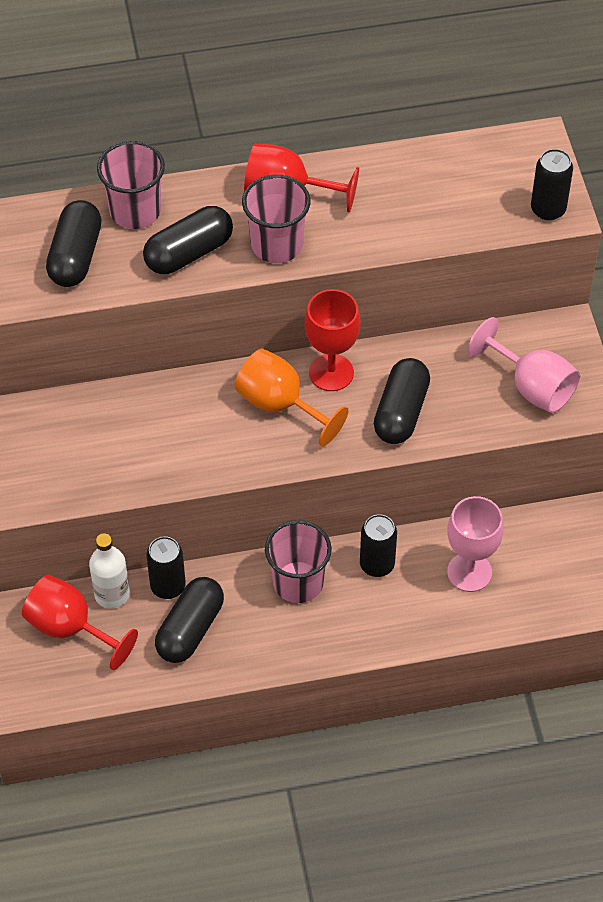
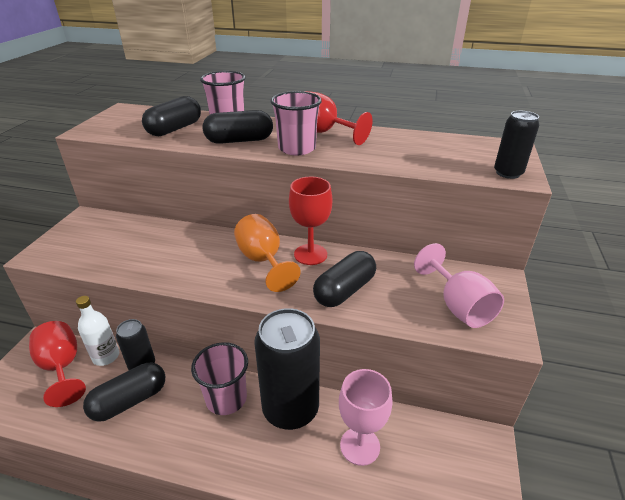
camera: 25 degrees right, 20 degrees down
(377, 564) = (290, 409): black can -> black can, size x1.94

